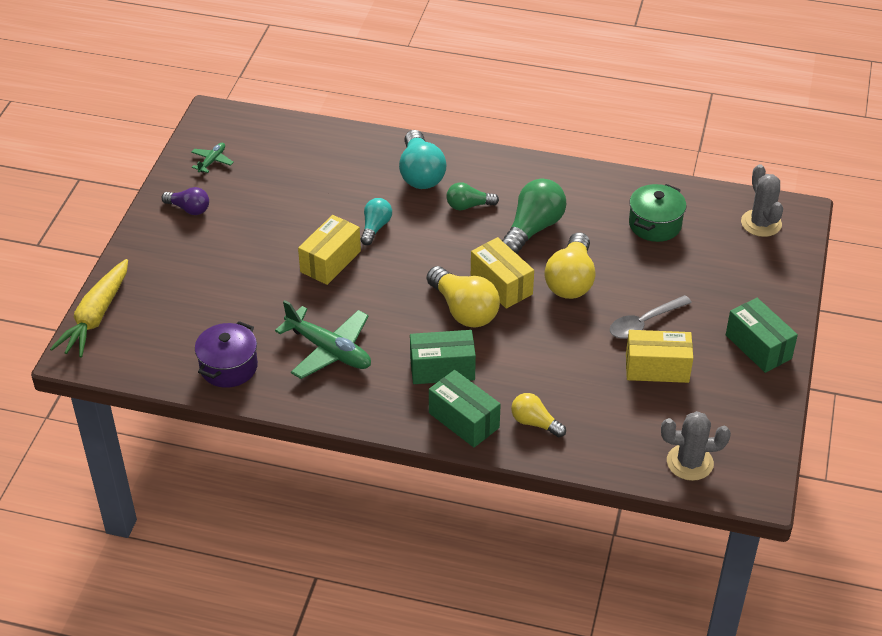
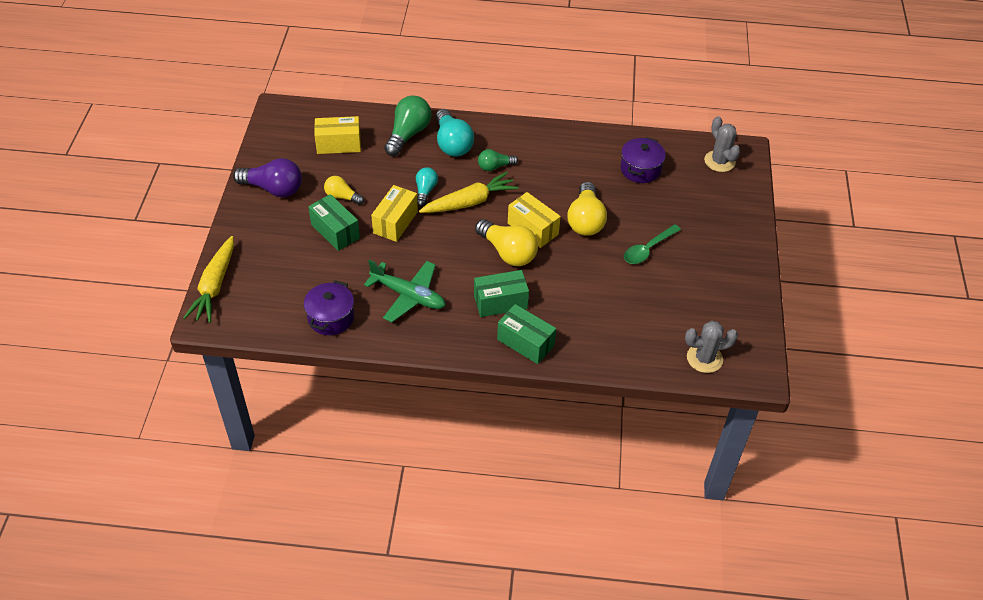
camera: 10 degrees left, 5 degrees up
(189, 209) = (273, 189): purple light bulb -> purple light bulb, size x1.71
(212, 161) = (284, 147): green plane -> none
(428, 245) = (469, 202): none -> yellow carrot
(533, 229) = (548, 181): green light bulb -> green light bulb (408, 134)
(535, 423) = (580, 339): yellow light bulb -> yellow light bulb (342, 197)
(644, 323) = (648, 249): grey spoon -> green spoon
(655, 224) = (640, 169): green pot -> purple pot
(657, 368) = (665, 285): yellow box -> yellow box (339, 144)
(758, 347) = (737, 260): green box -> green box (335, 231)

